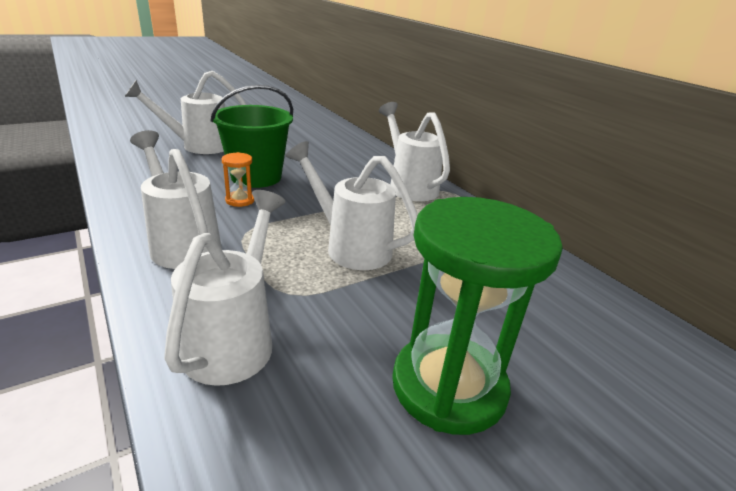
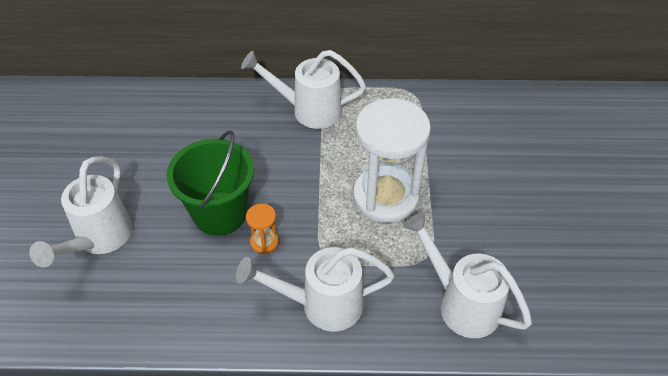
camera: 55 degrees left, 20 degrees up
(350, 246) = (386, 197): white watering can -> white hourglass
(448, 386) = (545, 217): green hourglass -> none

